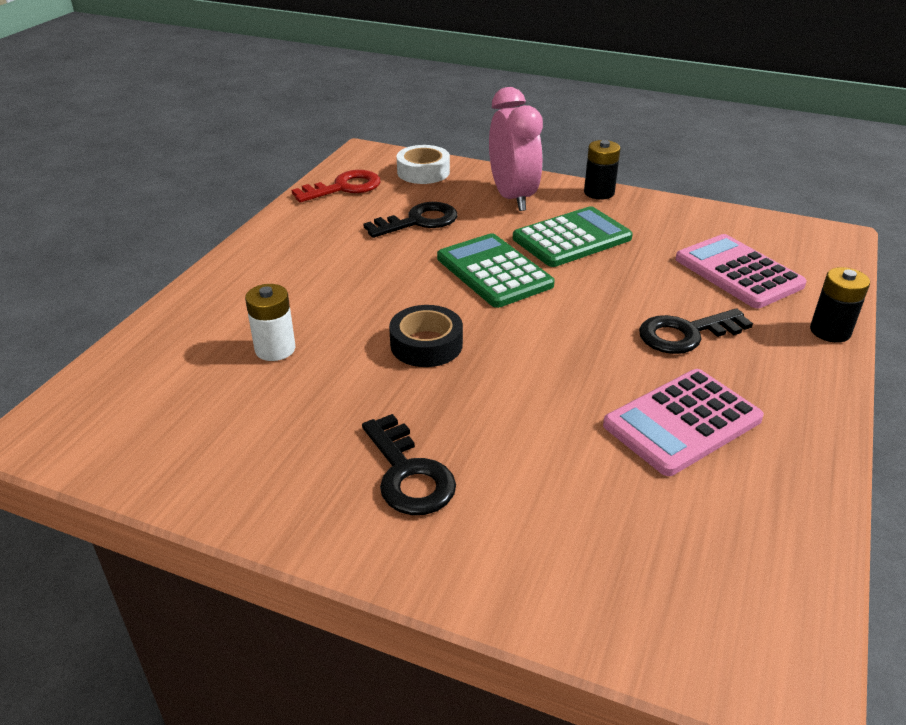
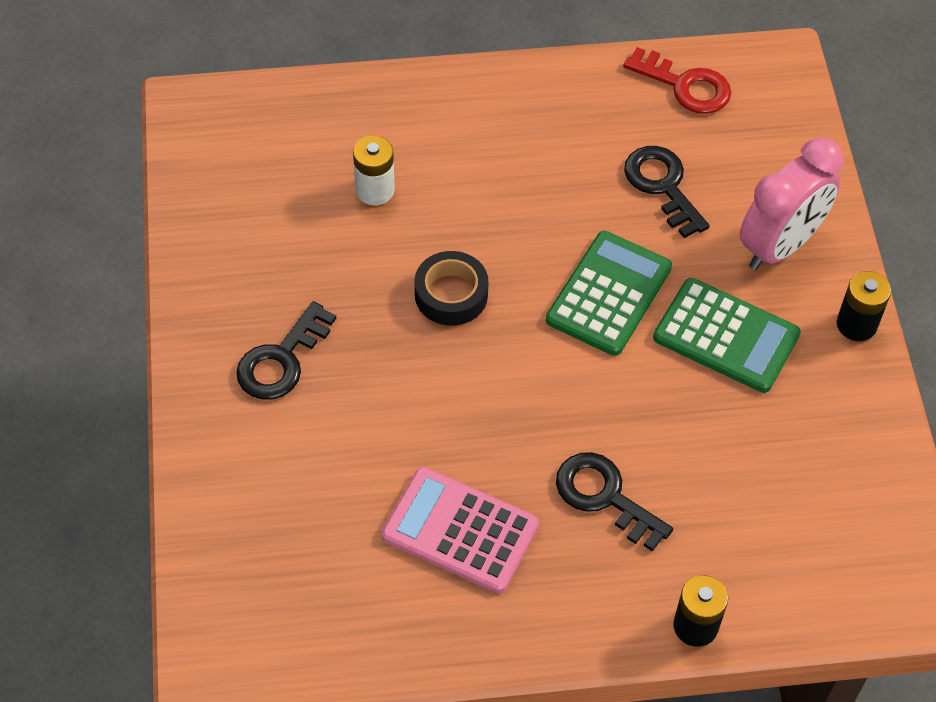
camera: 60 degrees right, 20 degrees up
(419, 221) = (662, 186): black key -> black key turned 150 degrees counterclockwise
(423, 172) = (777, 136): white tape -> none
(738, 272) = (762, 515): pink calculator -> none

